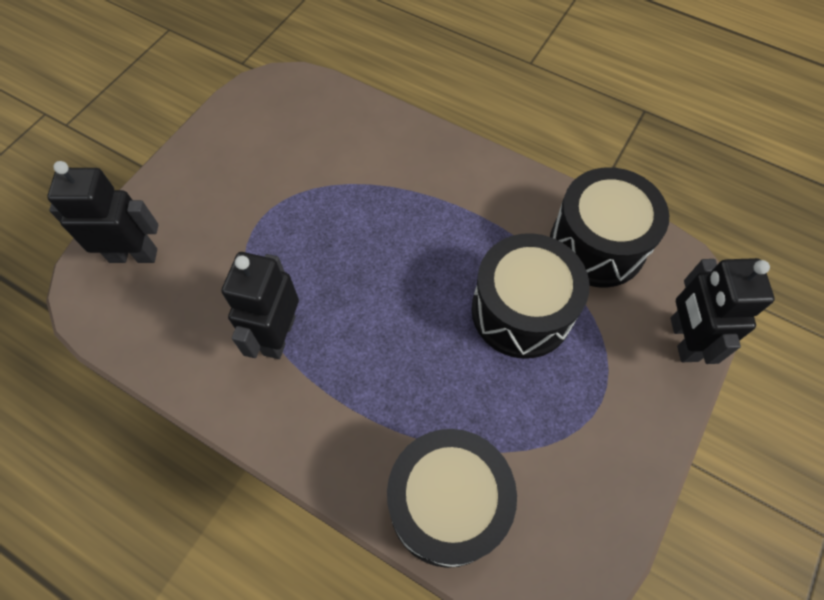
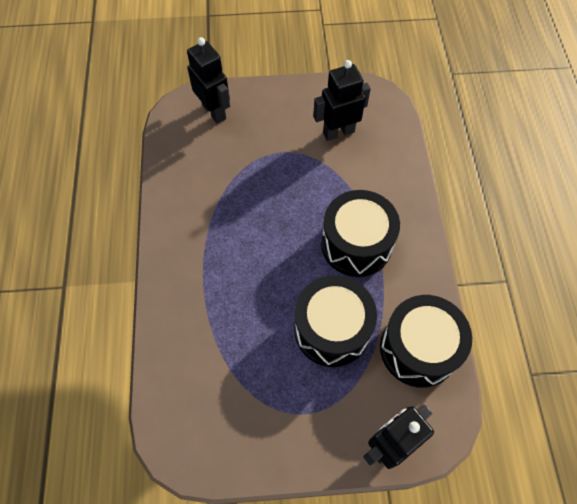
camera: 55 degrees right, 0 degrees up
(278, 335) = (219, 210): black robot -> black robot (338, 132)
(447, 504) = (181, 360): black drum -> black drum (356, 244)

